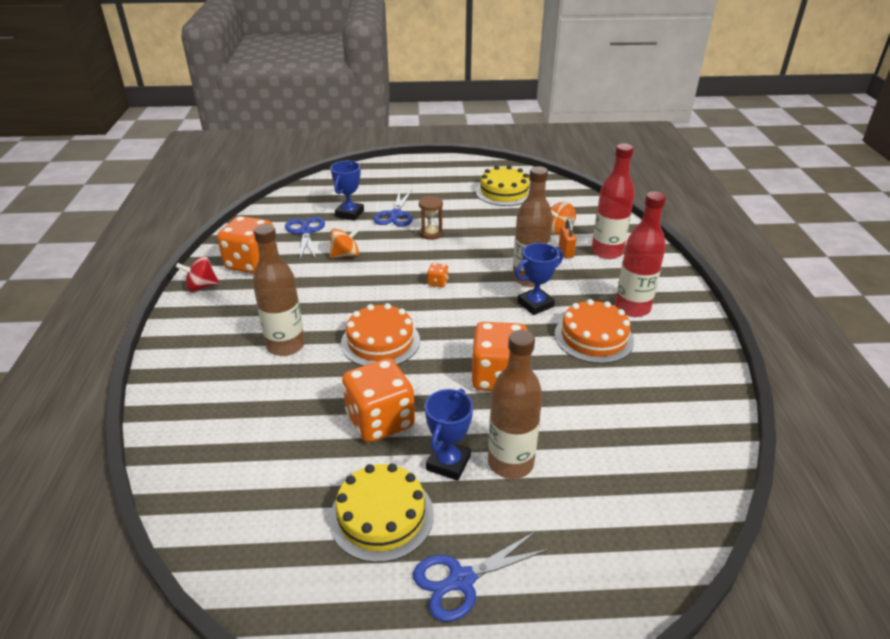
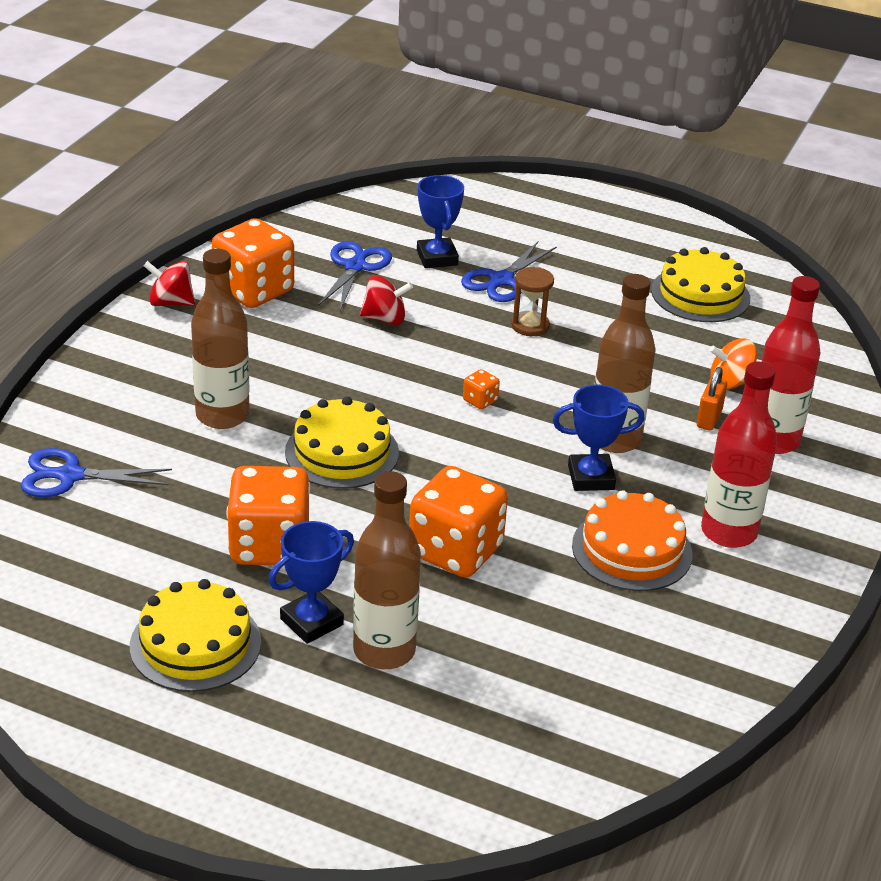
camera: 25 degrees right, 0 degrees up
(345, 255) = (385, 319): orange spinning top -> red spinning top
(349, 214) = (437, 258): blue trophy -> blue trophy turned 60 degrees counterclockwise
(380, 341) = (342, 452): orange cake -> yellow cake
(461, 580) = (231, 738): blue scissors -> blue scissors (70, 476)

